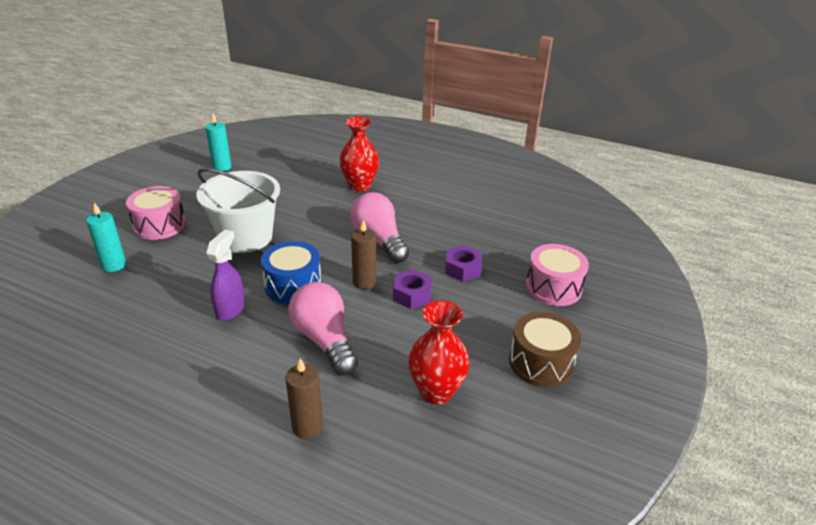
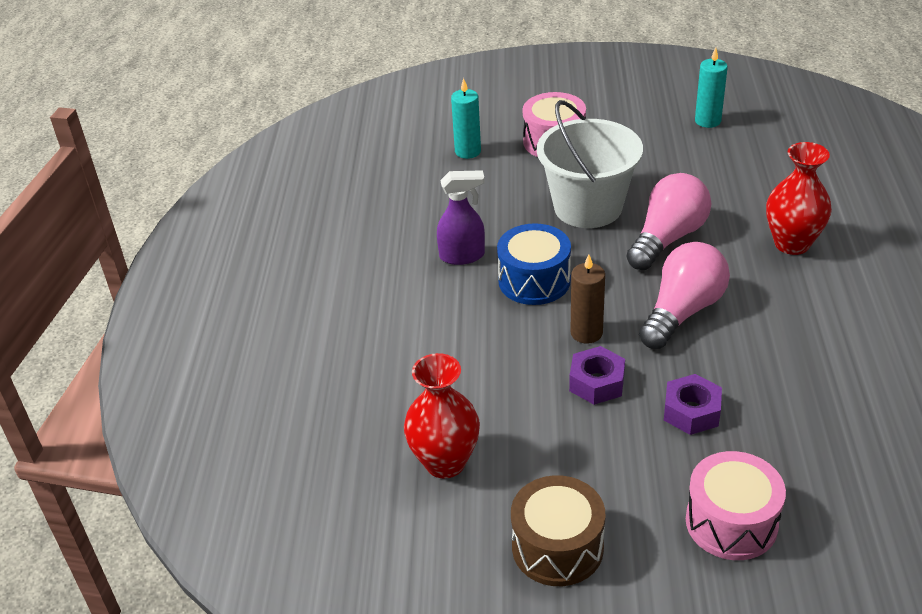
camera: 70 degrees right, 5 degrees up
(307, 427) = (340, 383): brown candle -> none
(324, 340) = (465, 343): pink light bulb -> pink light bulb (667, 238)

